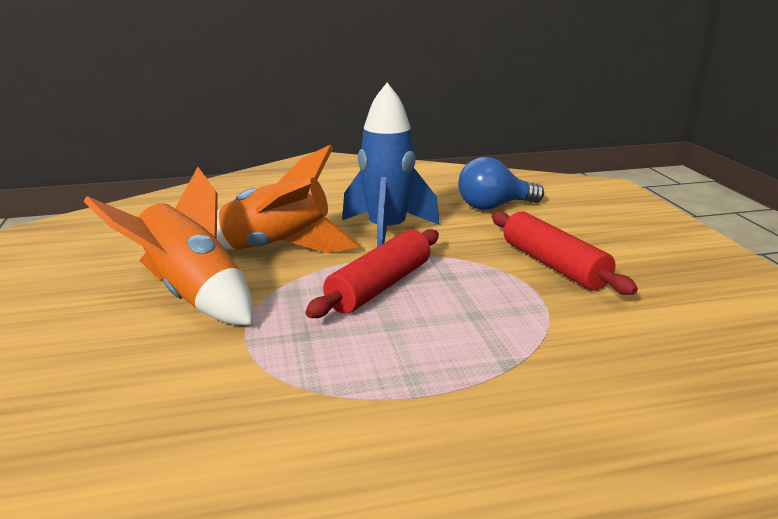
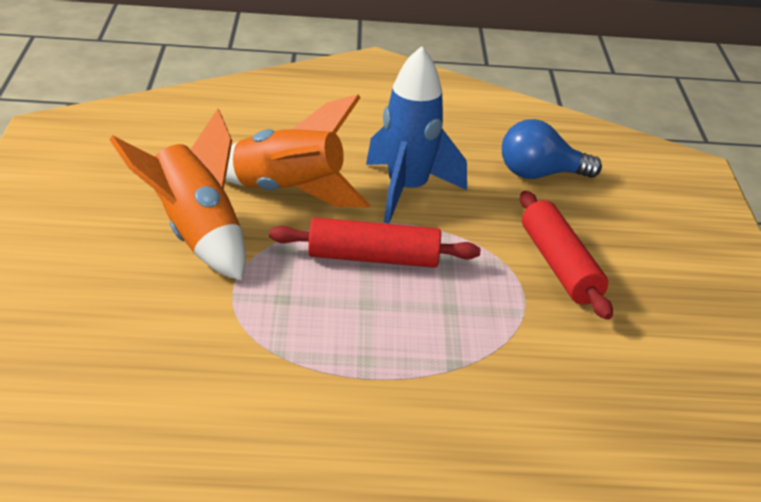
camera: 10 degrees right, 10 degrees up
(380, 286) = (373, 258): red rolling pin -> red rolling pin turned 45 degrees clockwise

